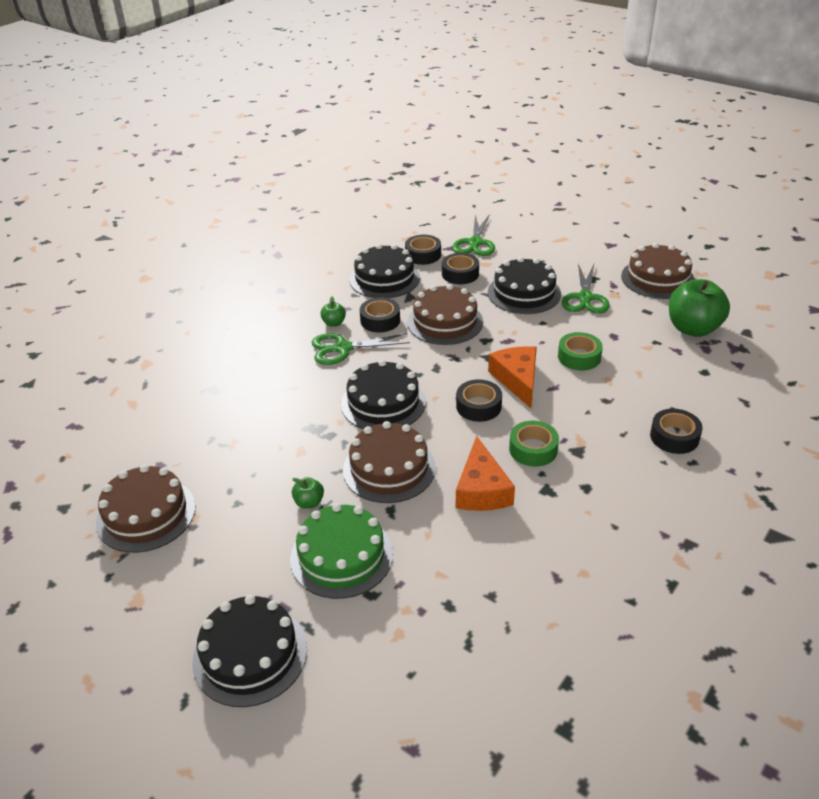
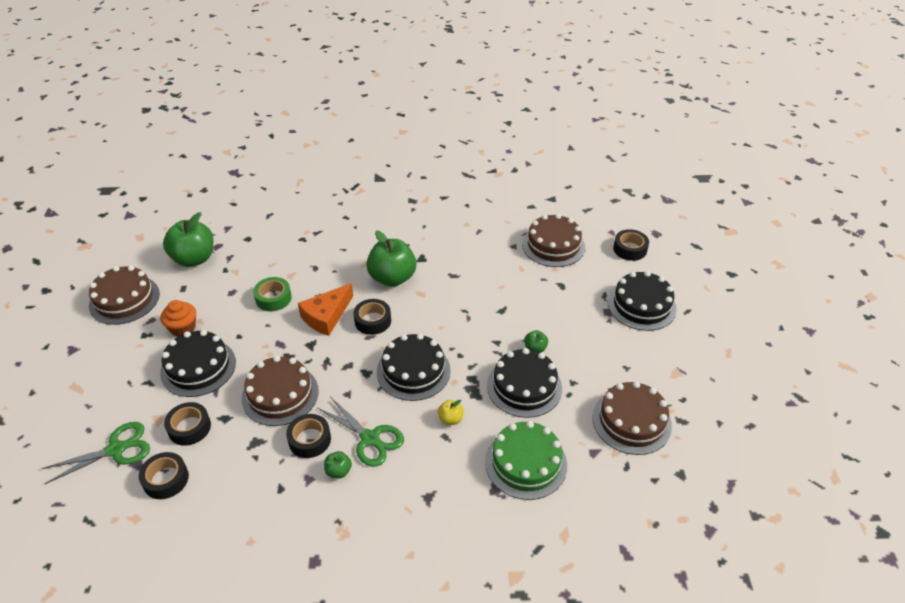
camera: 130 degrees left, 5 degrees up
(304, 399) = (450, 419): none -> yellow apple
(341, 556) = (553, 310): green cake -> green cake (526, 463)
(384, 278) = (234, 483): black cake -> black cake (524, 387)
(389, 468) = (471, 330): brown cake -> brown cake (553, 245)
(481, 489) = (447, 283): orange cheese -> none
(533, 449) = (392, 278): green tape -> green apple
(585, 298) = (183, 328): green scissors -> orange cupcake
(674, 437) = (328, 230): black tape -> black tape (630, 249)

